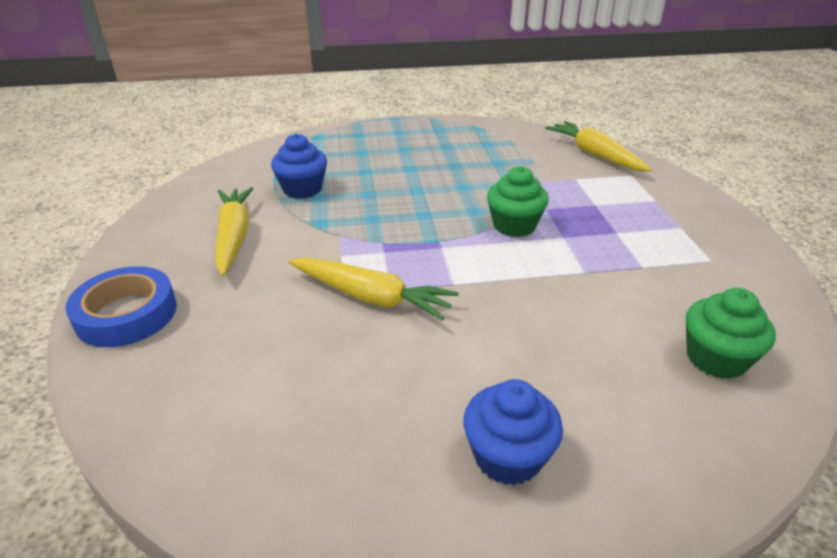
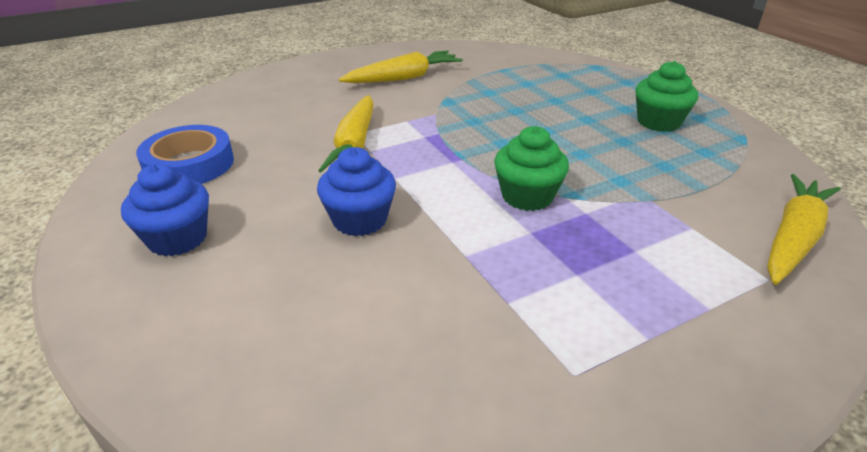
camera: 70 degrees right, 0 degrees up
(126, 314) = (298, 73): blue tape -> blue tape (189, 164)
(302, 189) = (496, 83): blue cupcake -> blue cupcake (360, 220)
(716, 358) = (339, 374): green cupcake -> green cupcake (658, 122)

